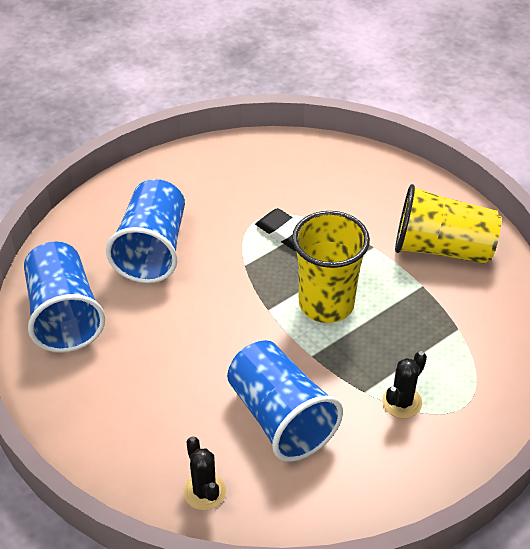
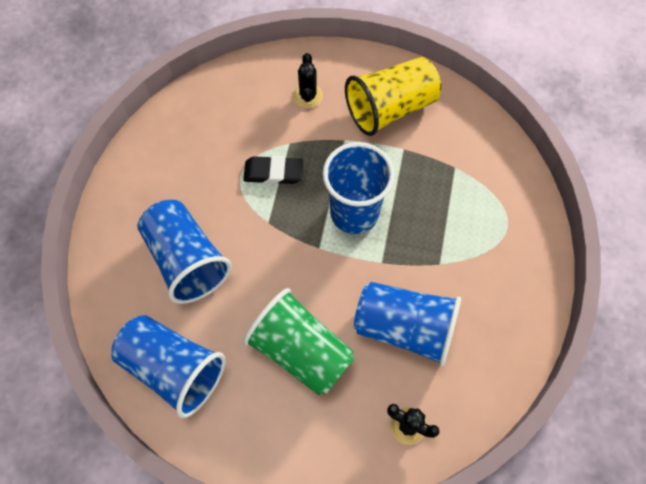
camera: 40 degrees left, 20 degrees up
(174, 372) = (301, 351): none -> green cup
(326, 304) = (354, 212): yellow cup -> blue cup
(402, 402) = (469, 253): black cactus -> black cactus (308, 96)

